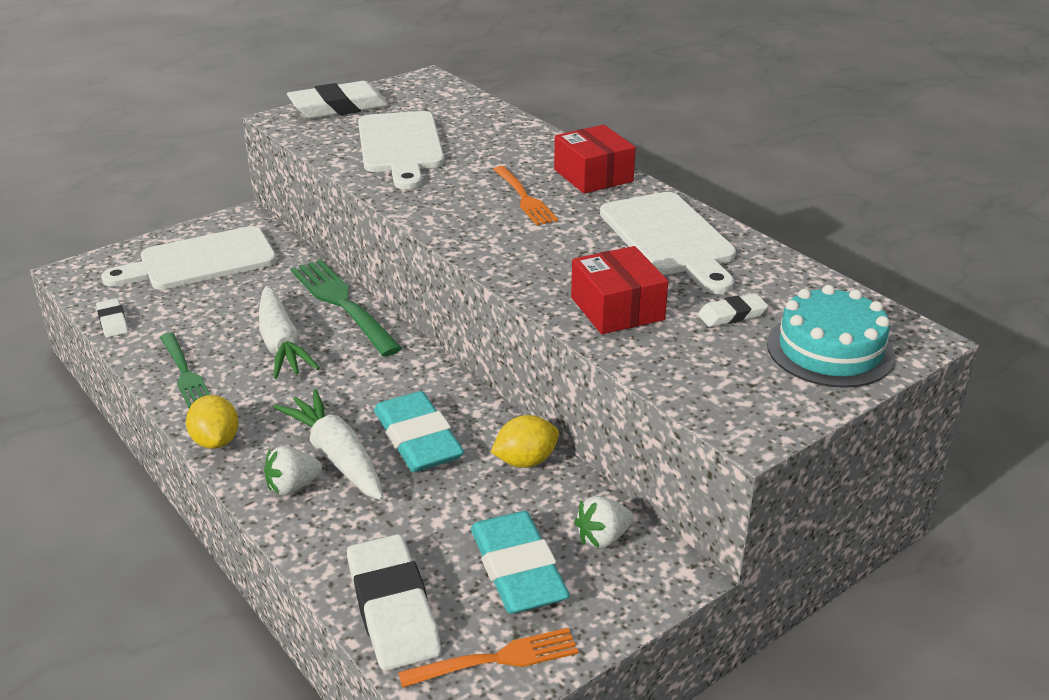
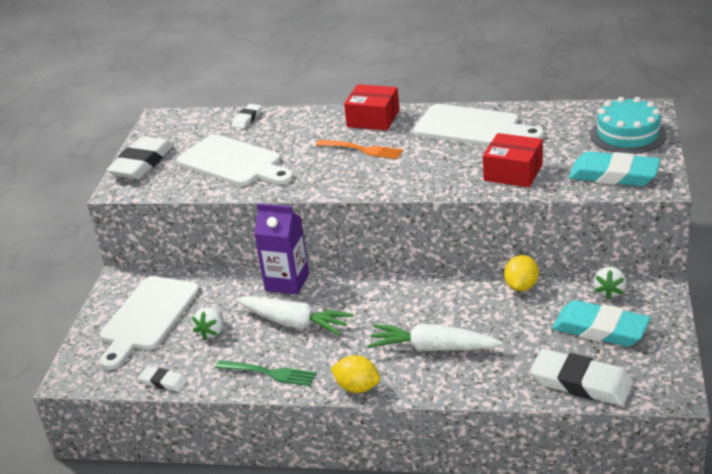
camera: 40 degrees left, 0 degrees up
(293, 486) = (438, 375): white strawberry -> white strawberry (212, 332)
(343, 304) = (287, 282): green fork -> purple carton
(418, 439) = (455, 313): turquoise eraser -> turquoise eraser (614, 175)
(495, 660) = (655, 366): orange fork -> none
(732, 315) = (564, 144): white eraser -> white eraser (247, 118)

